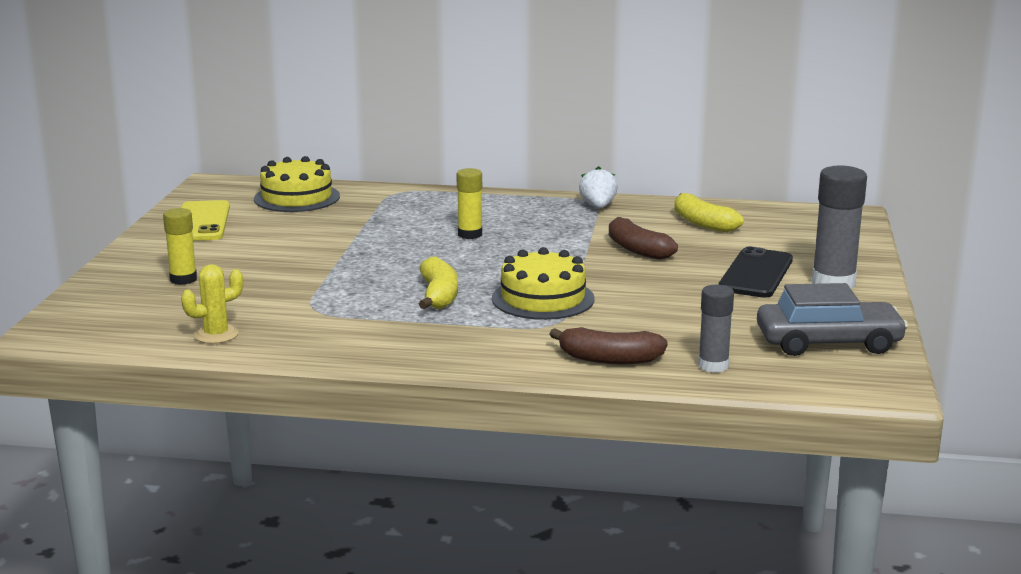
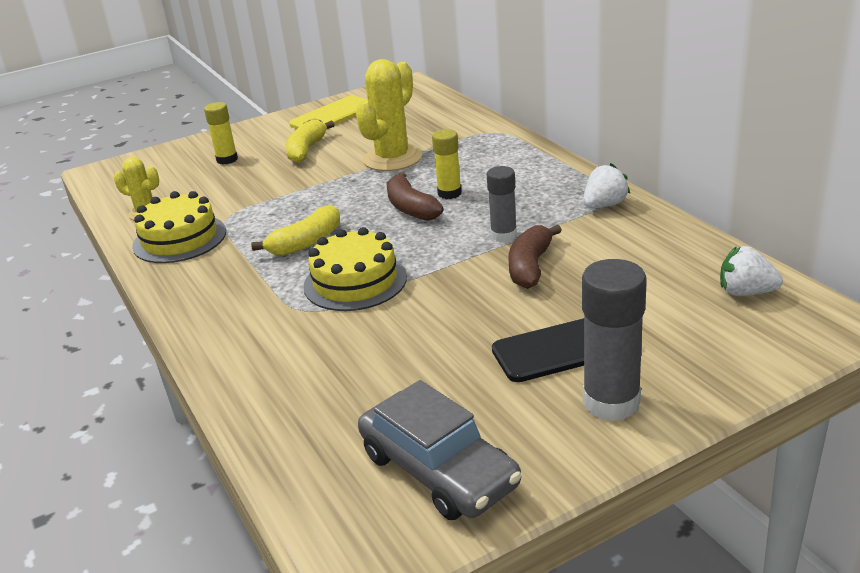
camera: 55 degrees right, 10 degrees up
(297, 198) = (424, 114): yellow cake -> yellow cake (179, 239)
(357, 231) = (392, 159): none -> yellow cactus
(609, 359) = (259, 369): brown banana -> brown banana (411, 208)
(703, 223) = (653, 264): yellow banana -> yellow banana (306, 150)
(713, 366) = (300, 427): grey glue stick -> grey glue stick (503, 235)
(780, 218) = (746, 292): none -> white strawberry

